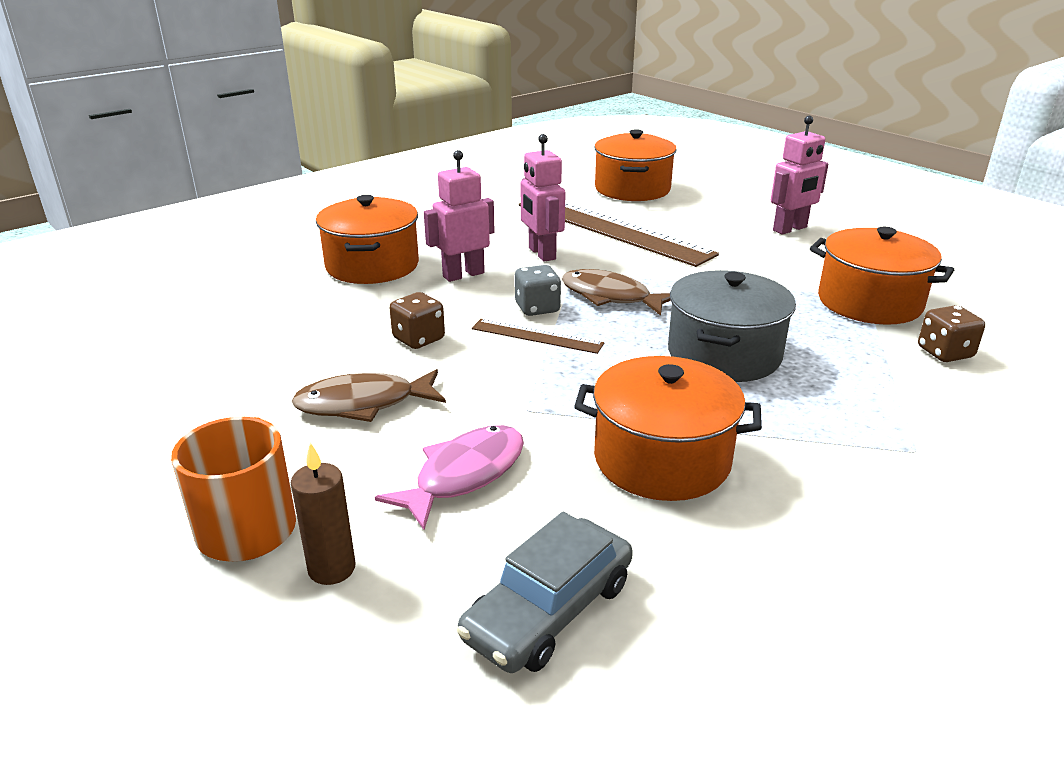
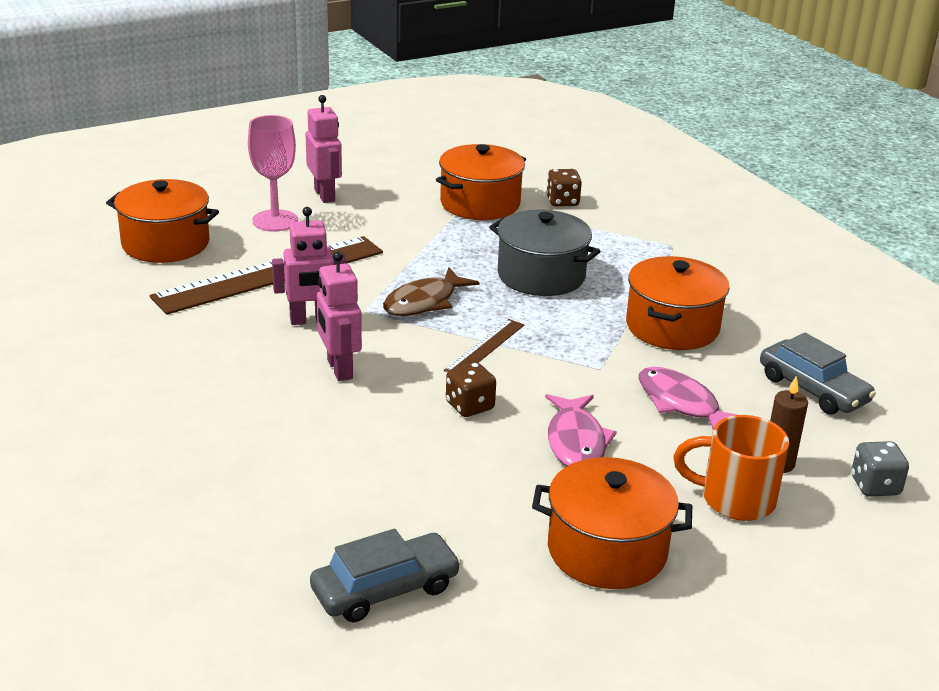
camera: 80 degrees left, 0 degrees up
(134, 331) = (385, 589): none -> grey car
(363, 404) = (576, 442): brown fish -> pink fish
(372, 265) = (285, 422): orange pot -> orange pot (607, 550)
(537, 308) = (432, 340): grey dice -> grey dice (875, 486)
(713, 217) = (275, 221): none -> pink goblet

